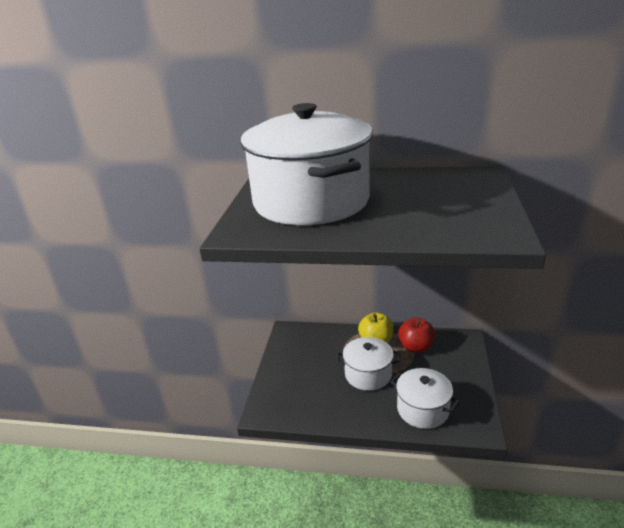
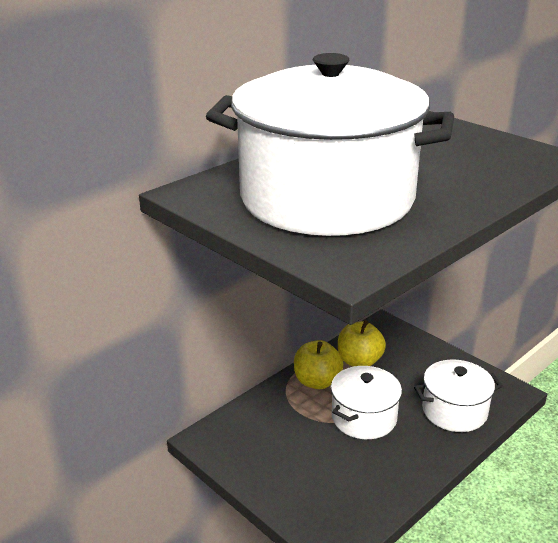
camera: 55 degrees left, 0 degrees up
(416, 347) = (359, 361): red apple -> yellow apple

